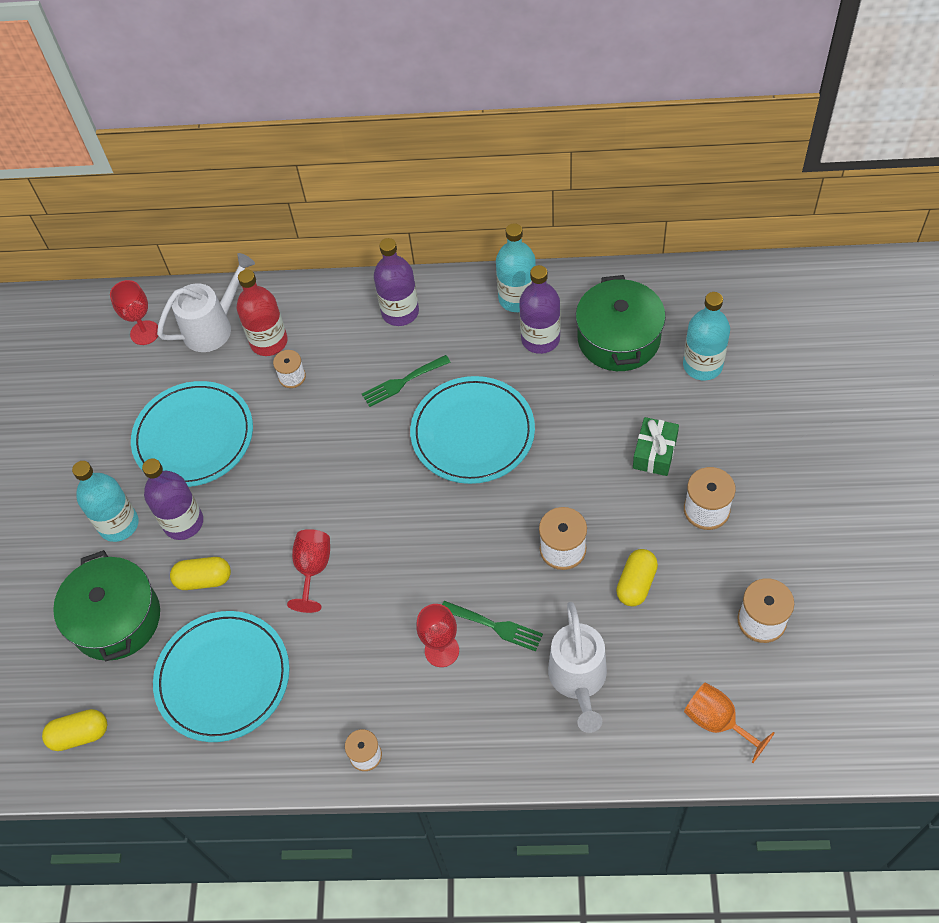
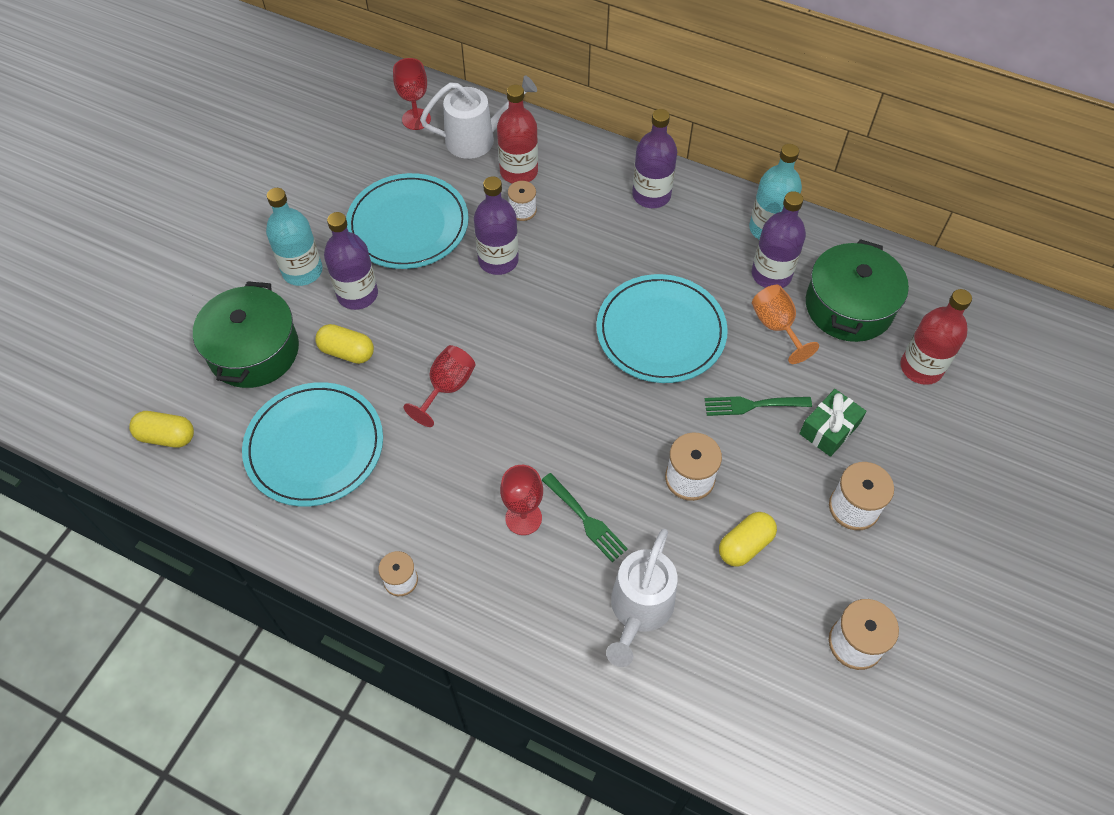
camera: 20 degrees right, 0 degrees up
(295, 433) = (498, 260): none -> purple bottle
(402, 382) = (620, 258): green fork -> green fork (752, 405)
(702, 365) = (921, 368): turquoise bottle -> red bottle
(717, 722) = (757, 721): orange goblet -> orange goblet (776, 326)

